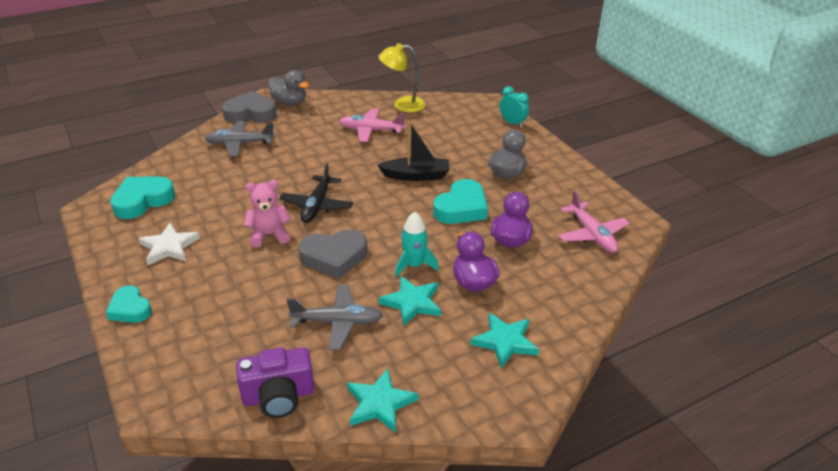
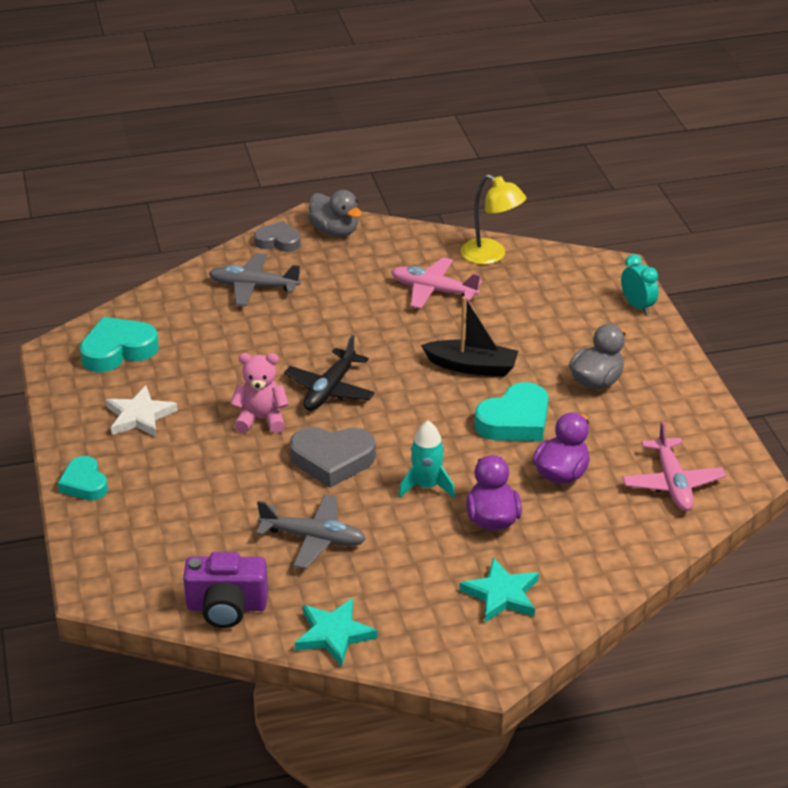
camera: 15 degrees right, 0 degrees up
(250, 113) = (278, 241): grey heart -> grey heart, size x0.64
(402, 105) = (491, 256): yellow lamp -> yellow lamp turned 150 degrees counterclockwise
(412, 303) = (408, 531): turquoise star -> none

